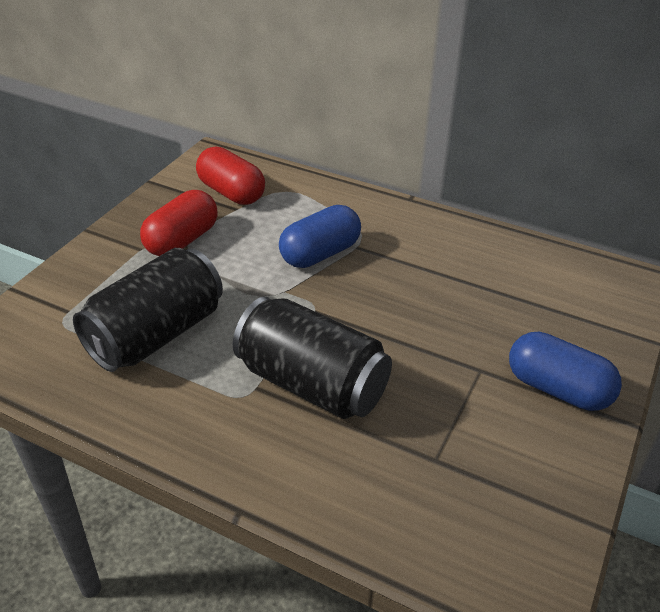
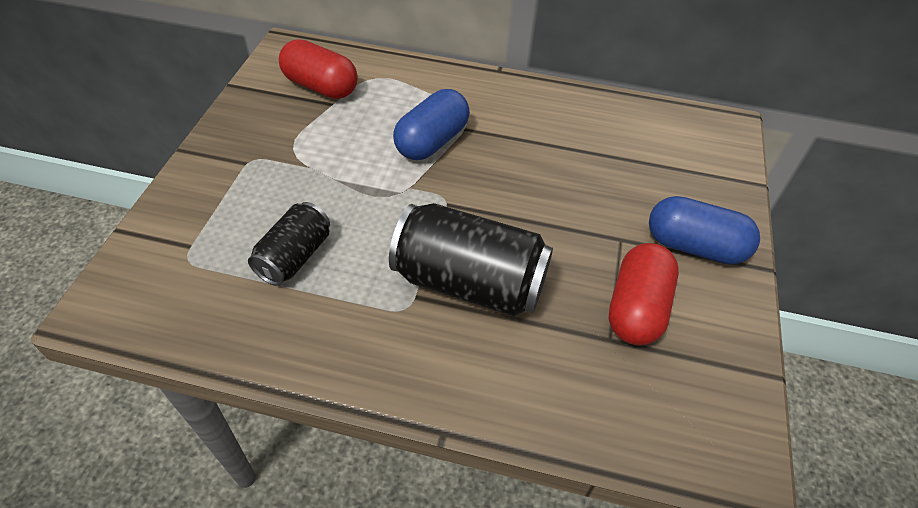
camera: 15 degrees left, 10 degrees up
(156, 335) = (294, 257): black can -> black can, size x0.58
(182, 240) = (287, 147): red capsule -> red capsule (636, 308)

